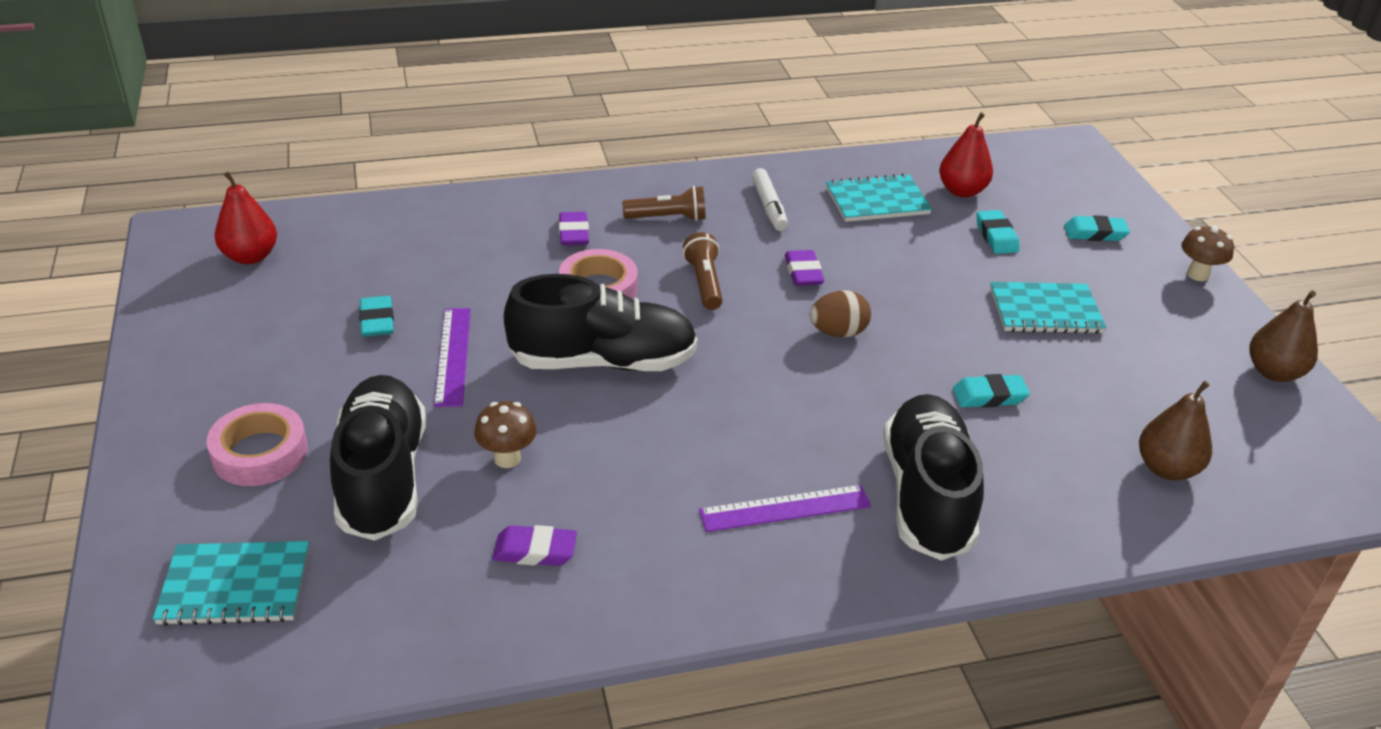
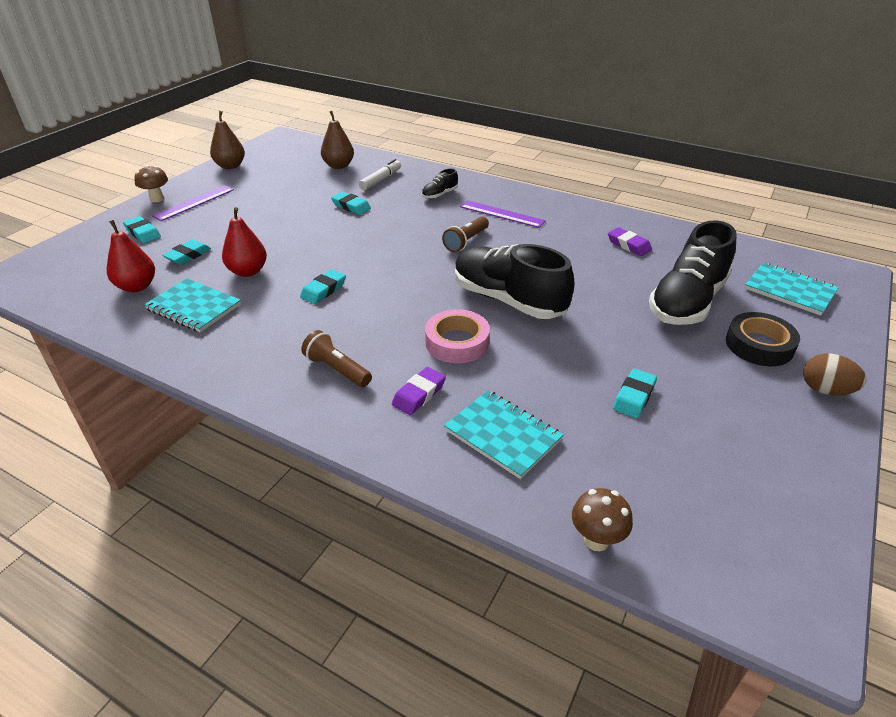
camera: 135 degrees left, 0 degrees up
(250, 256) = (719, 528): red pear -> red pear (248, 271)
(260, 453) = (759, 345): pink tape -> black tape
(453, 356) = (597, 346): purple ruler -> purple ruler (194, 203)
(507, 458) = (610, 281): brown mushroom -> brown mushroom (596, 540)
(704, 283) = (388, 313): brown flashlight -> brown flashlight (466, 242)
(769, 206) = (260, 340): white marker -> white marker (380, 180)
(803, 272) = (323, 290): purple eraser -> turquoise eraser
(838, 332) = (364, 255): brown egg -> brown egg (825, 390)
(927, 496) = (439, 195): black shoe -> black shoe, size x0.43
(1045, 311) = (254, 218): turquoise notebook -> turquoise notebook (503, 435)

